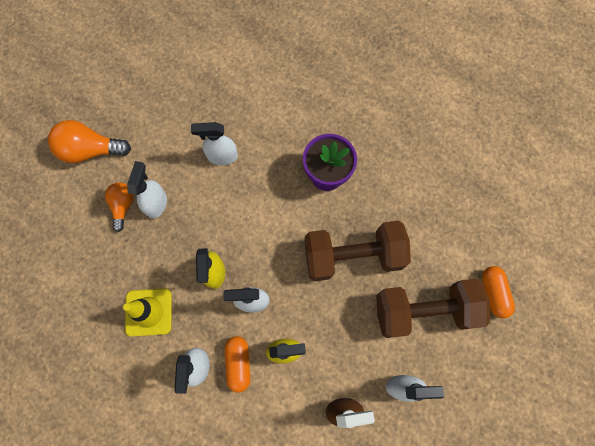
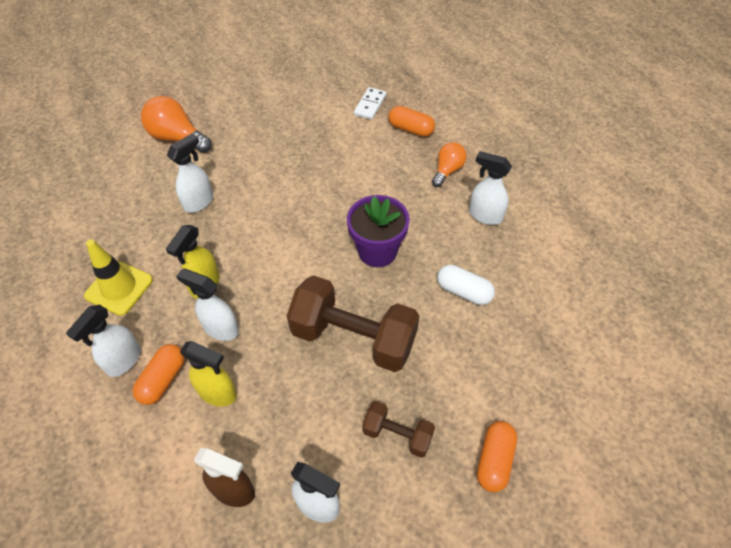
camera: 30 degrees right, 20 degrees down
(123, 206) = (169, 191): orange light bulb -> orange light bulb (447, 170)
(222, 156) = (287, 191): white spray bottle -> white spray bottle (485, 216)
(236, 35) = (370, 105): none -> white domino
(285, 44) = (411, 129): none -> orange capsule
(408, 177) = (463, 291): none -> white capsule
(424, 310) = (397, 435): brown dumbbell -> brown dumbbell, size x0.51

